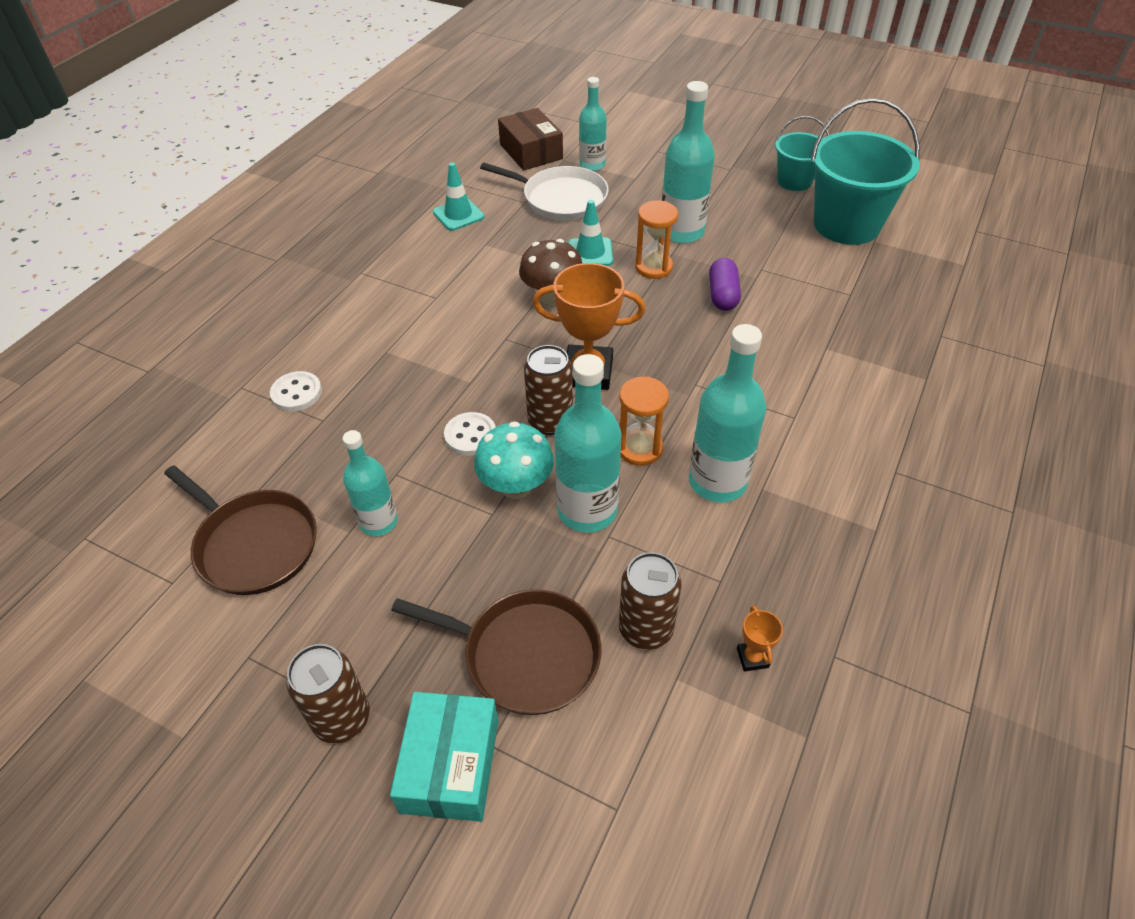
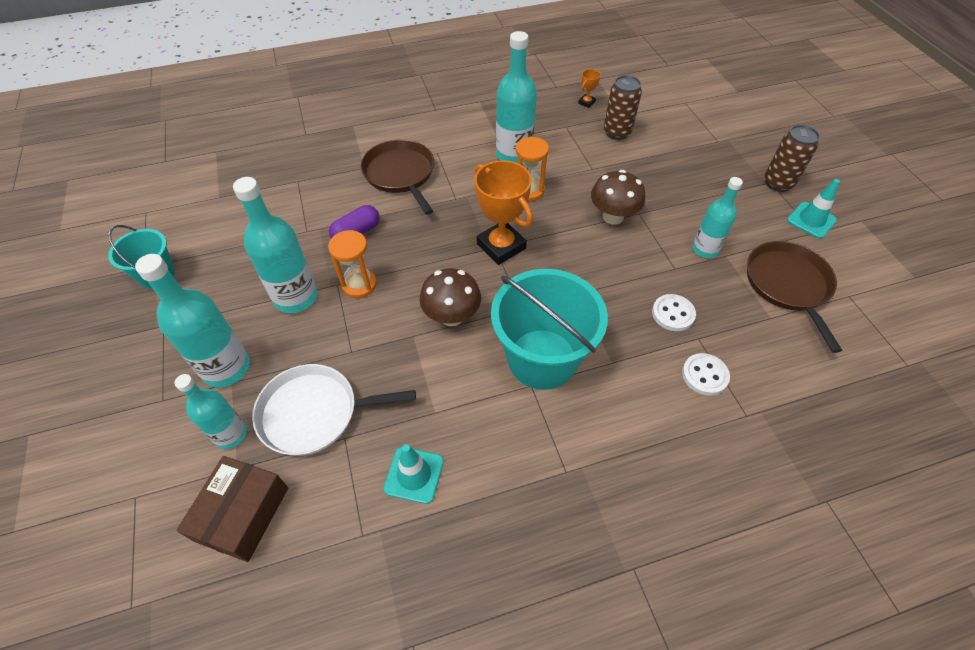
camera: 135 degrees left, 5 degrees up
(450, 765) = (739, 145): turquoise box -> none
(470, 435) = (611, 259): white button -> white button (673, 314)
(516, 486) = (613, 216): turquoise mushroom -> brown mushroom
(525, 654) = (677, 155): brown pan -> brown pan (400, 174)
(550, 421) = (557, 235): brown can -> none
(561, 198) = (314, 413): white pan -> white pan turned 75 degrees counterclockwise
(587, 510) = (589, 184): turquoise bottle -> turquoise bottle (226, 368)
(590, 253) = (377, 332): turquoise traffic cone -> turquoise traffic cone (811, 220)
(846, 225) = (207, 218): turquoise bucket -> turquoise bucket (542, 359)

